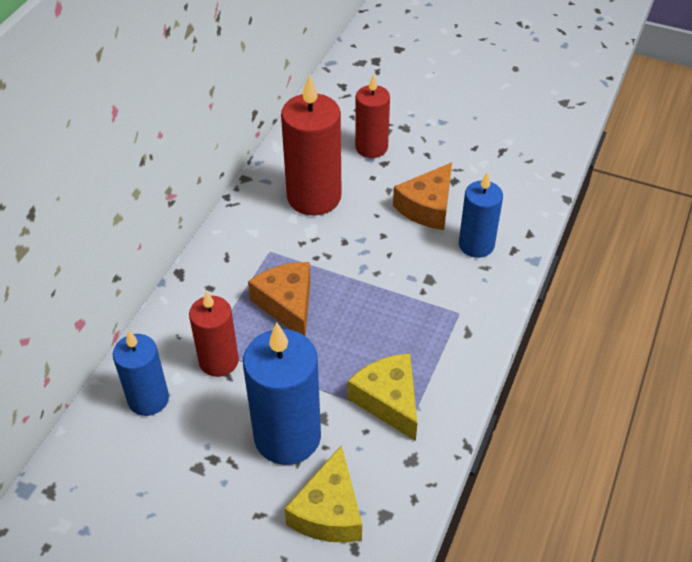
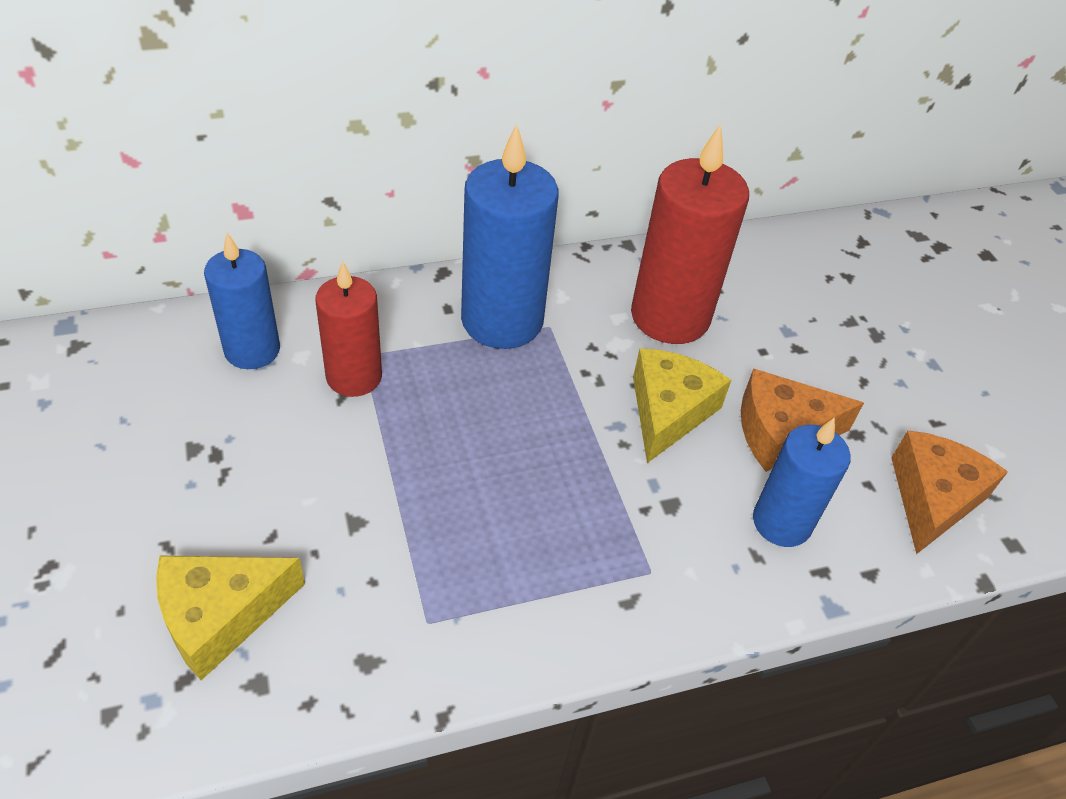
camera: 45 degrees right, 0 degrees up
(287, 304) = (490, 387): orange cheese -> orange cheese (932, 498)
(287, 436) = (300, 505): blue candle -> blue candle (502, 320)
(371, 147) = (806, 322): red candle -> none
(389, 400) = (439, 577): yellow cheese -> yellow cheese (668, 411)

